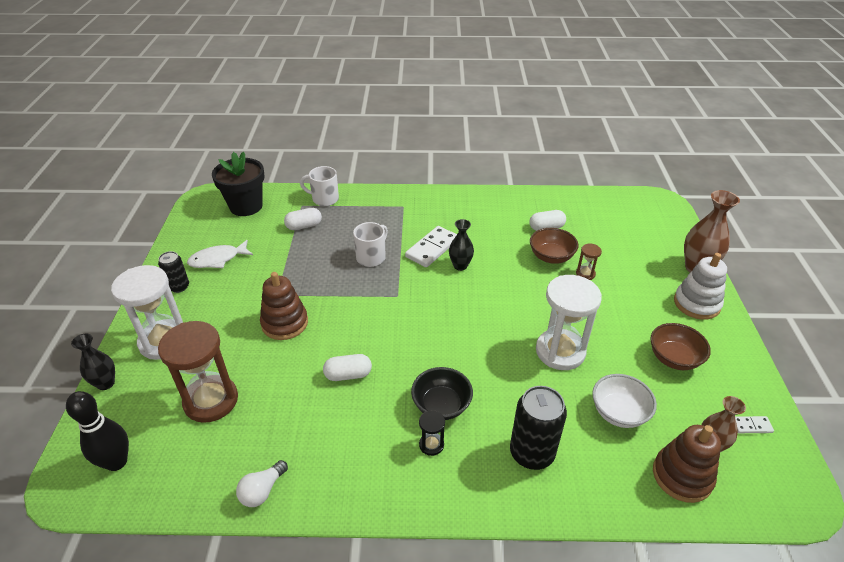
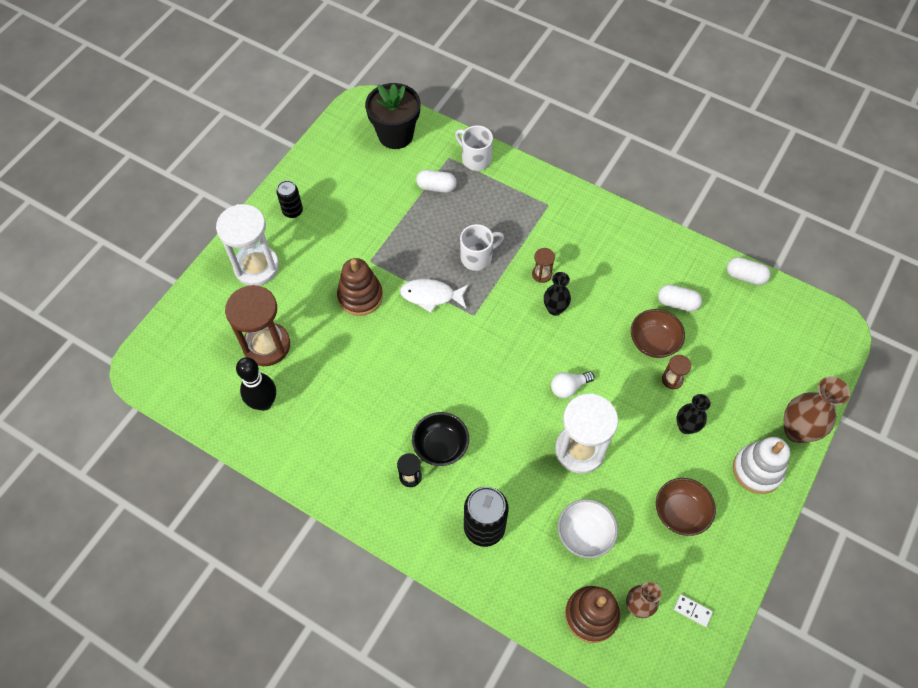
camera: 30 degrees right, 20 degrees up
(106, 383) = (198, 288): black vase -> black vase (686, 426)
(116, 462) = (179, 365): black bowling pin -> black bowling pin (264, 403)
(218, 259) = (339, 193): white fish -> white fish (431, 296)
(262, 491) = (267, 445): white light bulb -> white light bulb (568, 387)
(348, 375) = (383, 377): white capsule -> white capsule (745, 276)
(432, 248) = (541, 274): white domino -> brown hourglass

